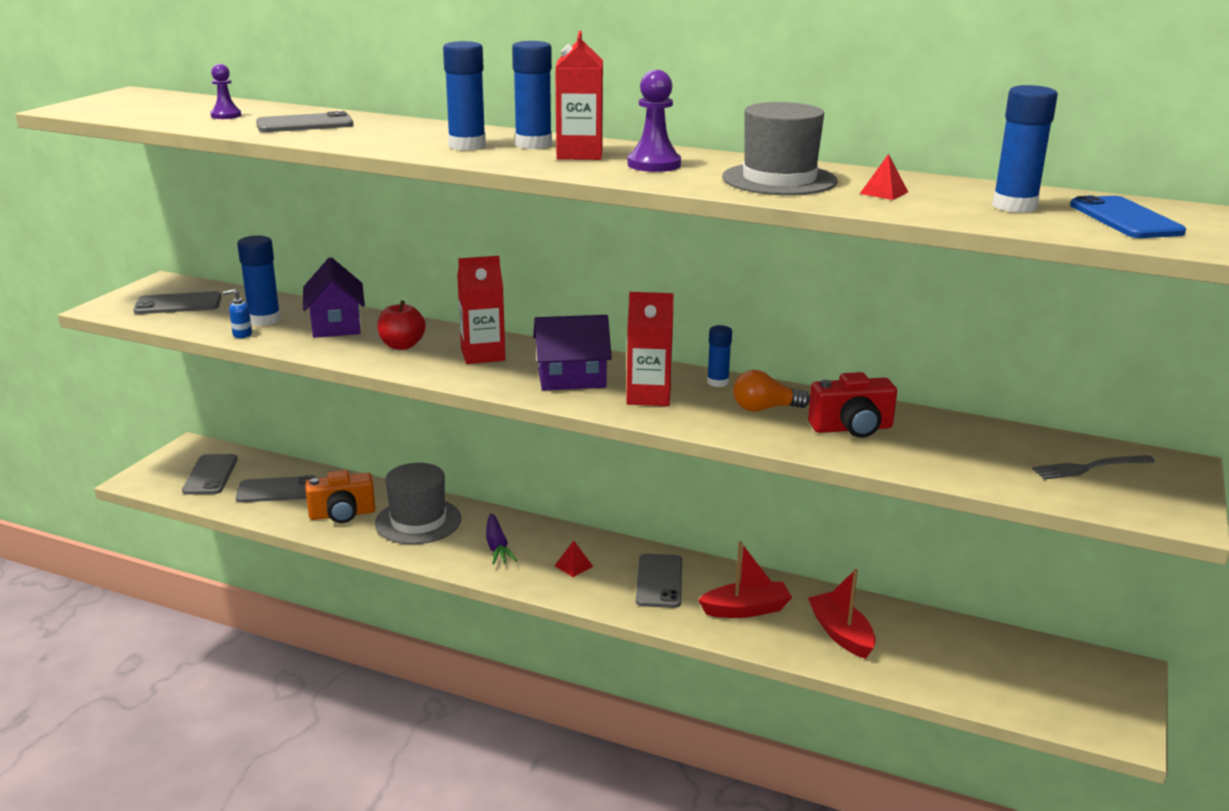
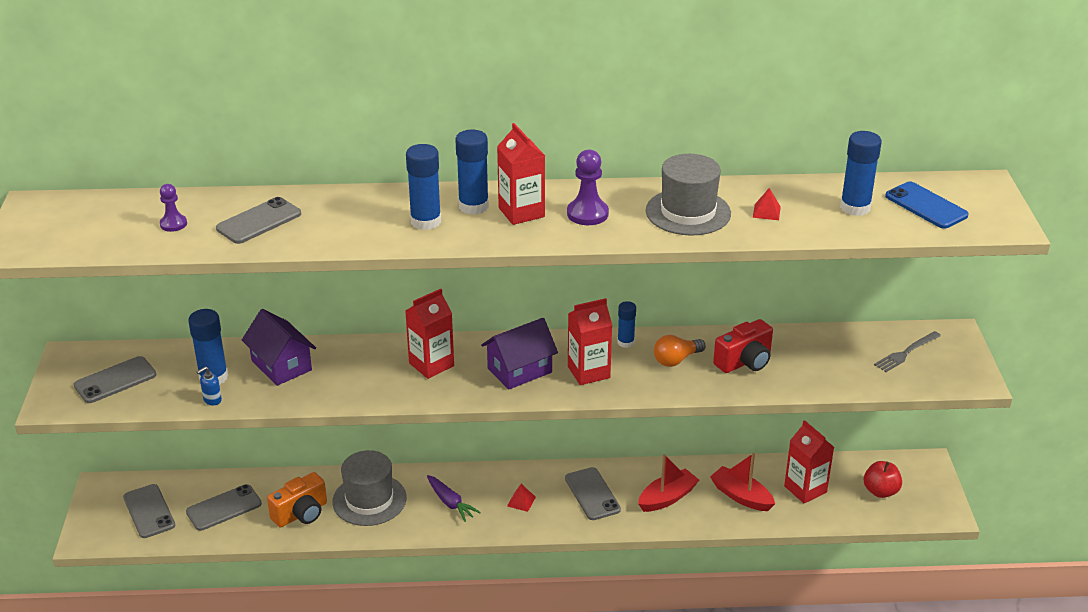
camera: 25 degrees left, 10 degrees up
(402, 346) = (358, 373): red apple -> red apple (880, 491)
(932, 650) = (805, 489): none -> red carton

